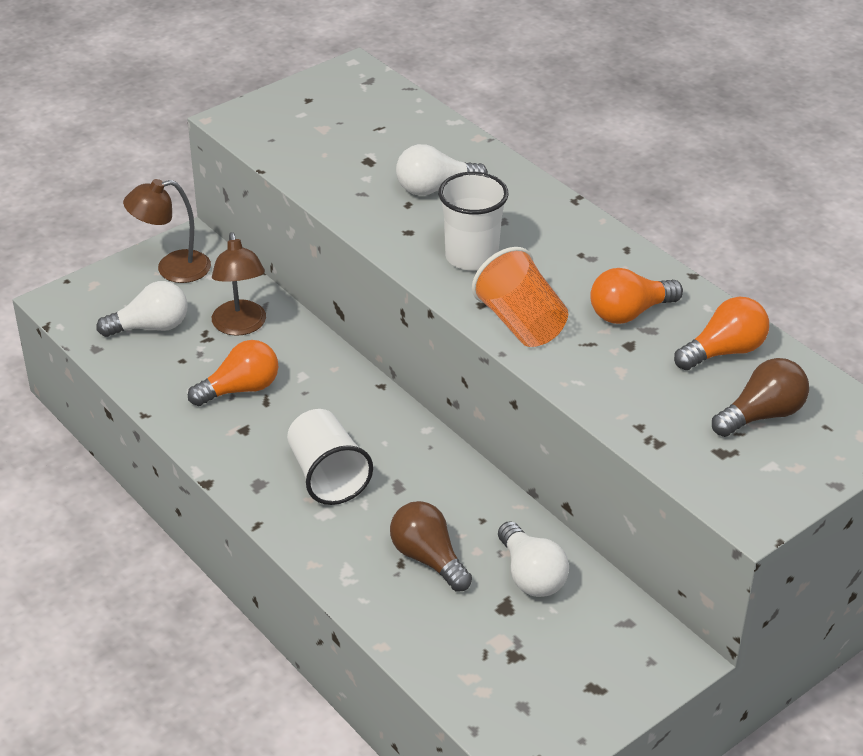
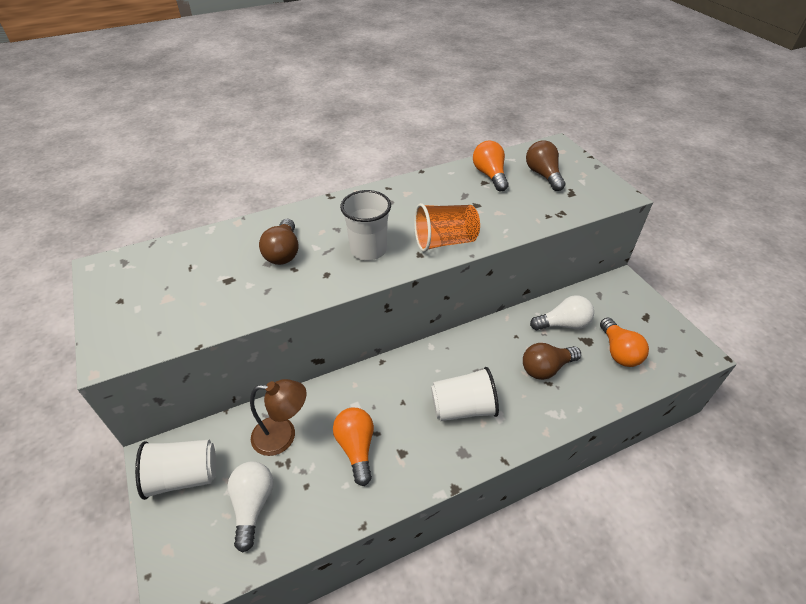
camera: 75 degrees left, 5 degrees up
(172, 269) = (184, 476): brown lamp -> white cup
(435, 188) = (283, 252): white light bulb -> brown light bulb
(629, 313) = (447, 199): orange light bulb -> orange light bulb (619, 352)

